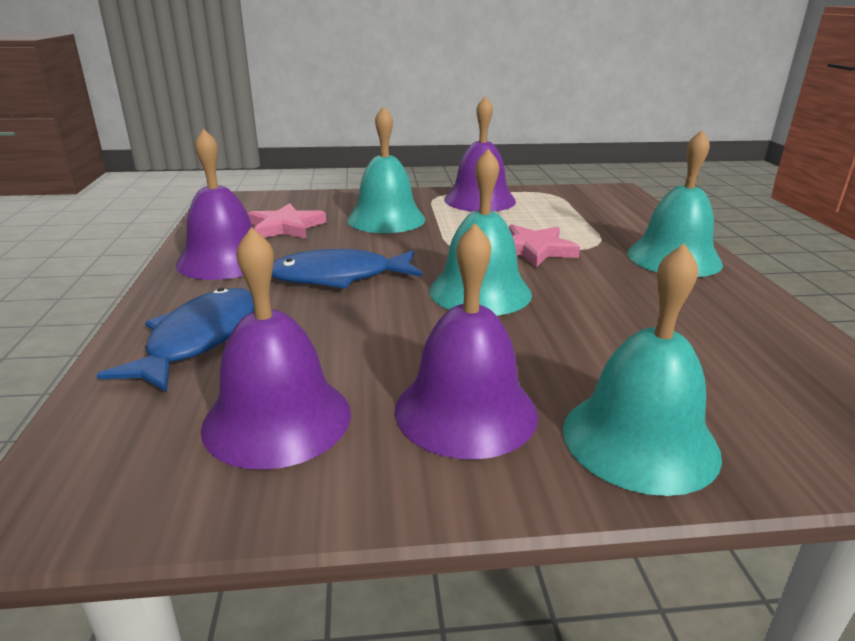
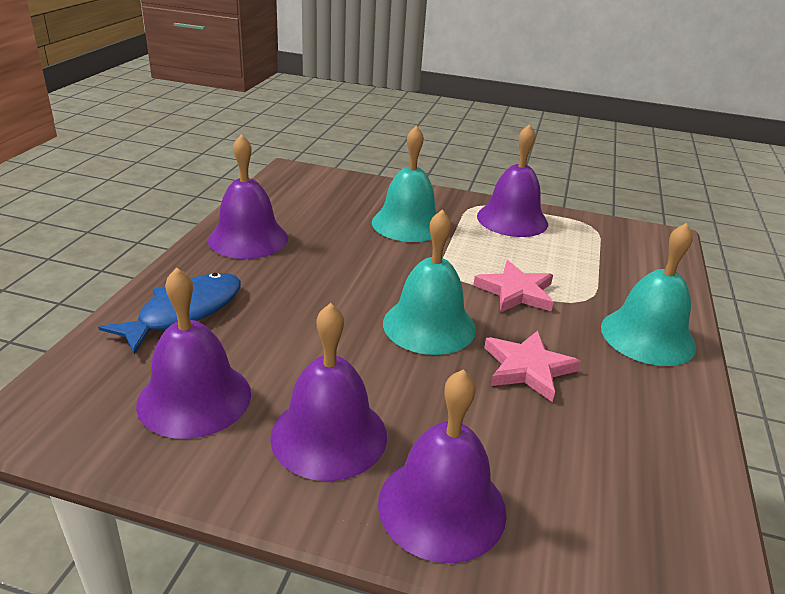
camera: 20 degrees right, 5 degrees up
(285, 227) = (317, 213): pink star -> pink star (527, 368)
(339, 277) = (324, 279): blue fish -> none
(639, 440) = (442, 506): turquoise bell -> purple bell

